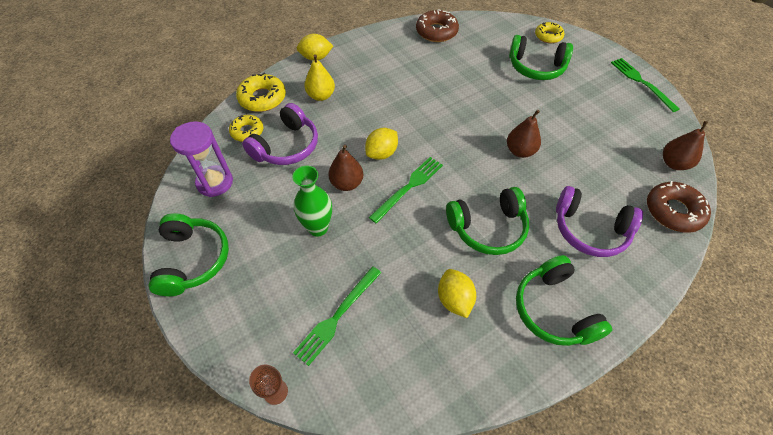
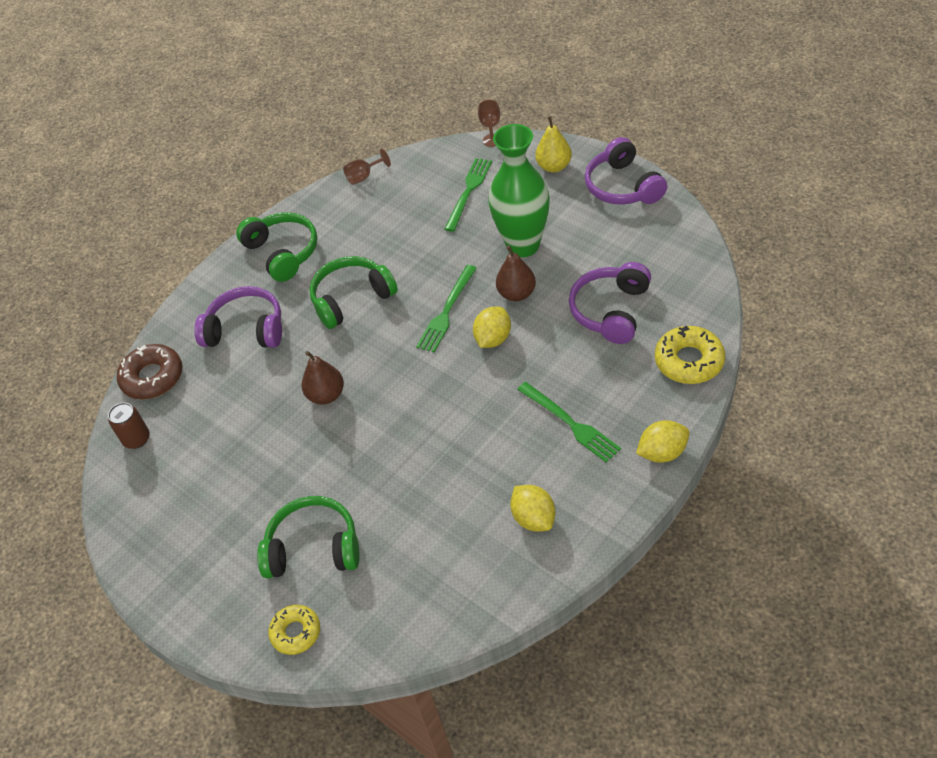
camera: 170 degrees right, 5 degrees down
(193, 259) = (623, 186): green headphones -> purple headphones
(215, 182) = (660, 249): purple hourglass -> none
(247, 131) = (671, 312): yellow donut -> none
(318, 228) = (523, 245): green vase -> green vase, size x1.56
(321, 96) = (613, 390): yellow pear -> yellow pear (554, 166)
(436, 32) = (493, 577): brown donut -> none
(446, 395) = (364, 176): none -> brown goblet
(454, 299) = (372, 233): yellow lemon -> yellow lemon (534, 518)
(642, 83) = (149, 569): green fork -> green fork (570, 423)
(673, 163) = (137, 439): brown pear -> brown can

